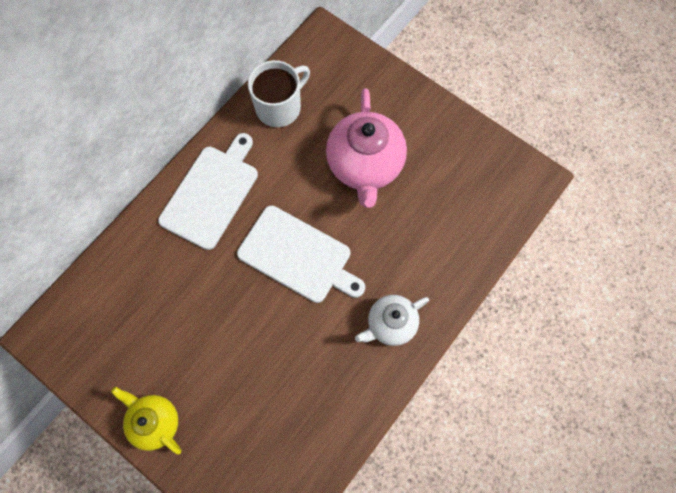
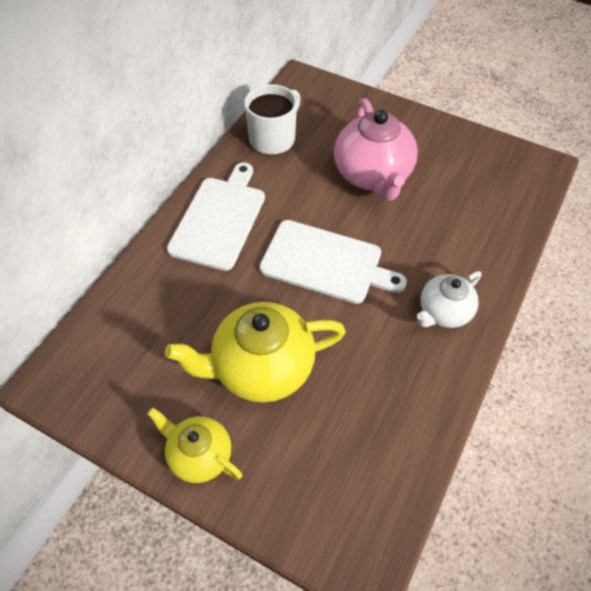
camera: 10 degrees left, 15 degrees down
(220, 351) = (261, 367): none -> yellow teapot

